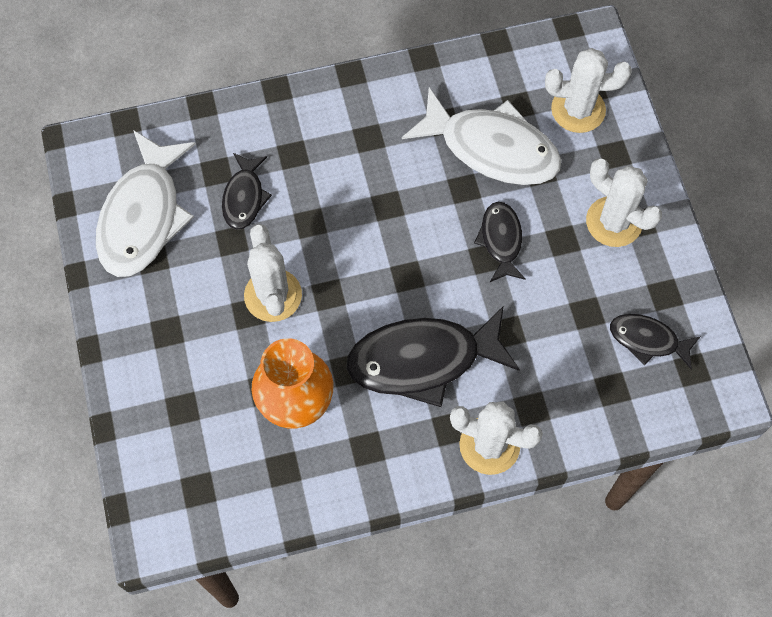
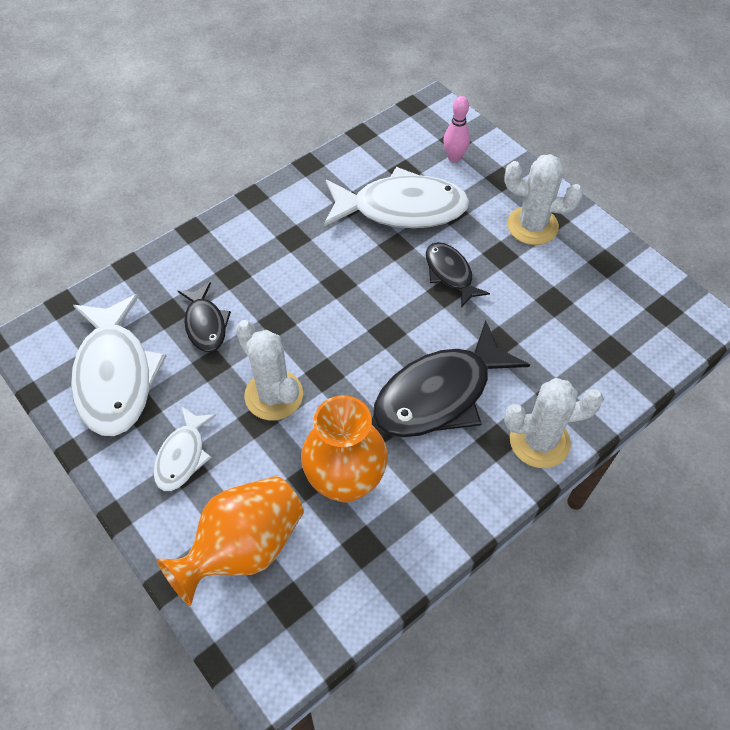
camera: 25 degrees left, 10 degrees down
(169, 318) = (183, 456): none -> white fish
(183, 424) = (243, 548): none -> orange vase
(578, 109) = (454, 157): white cactus -> pink bowling pin
(648, 340) = (615, 302): black fish -> none

